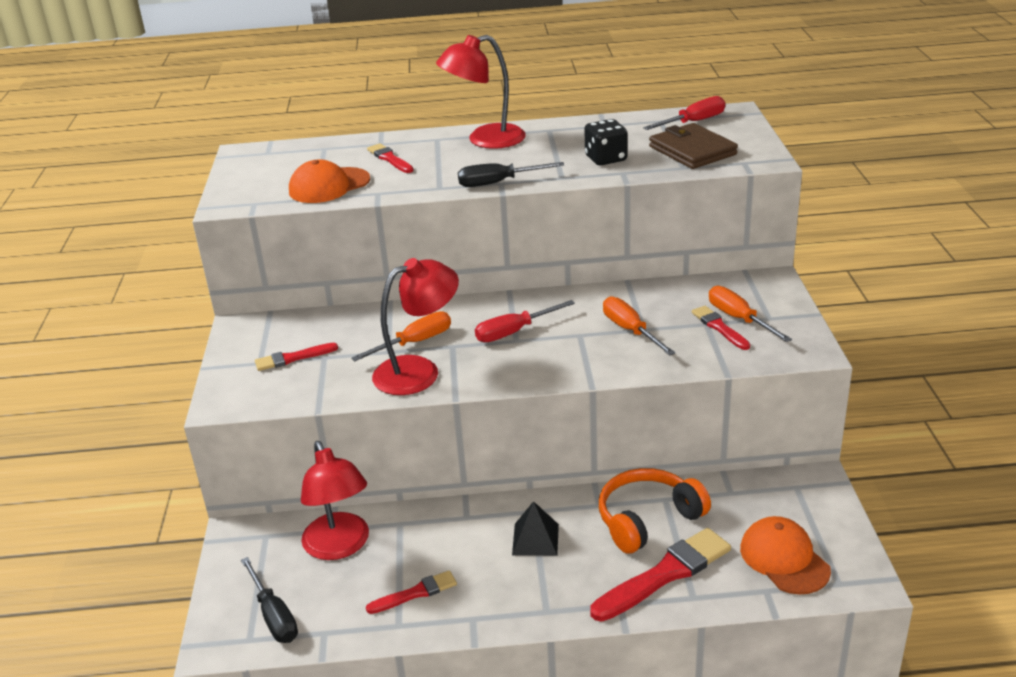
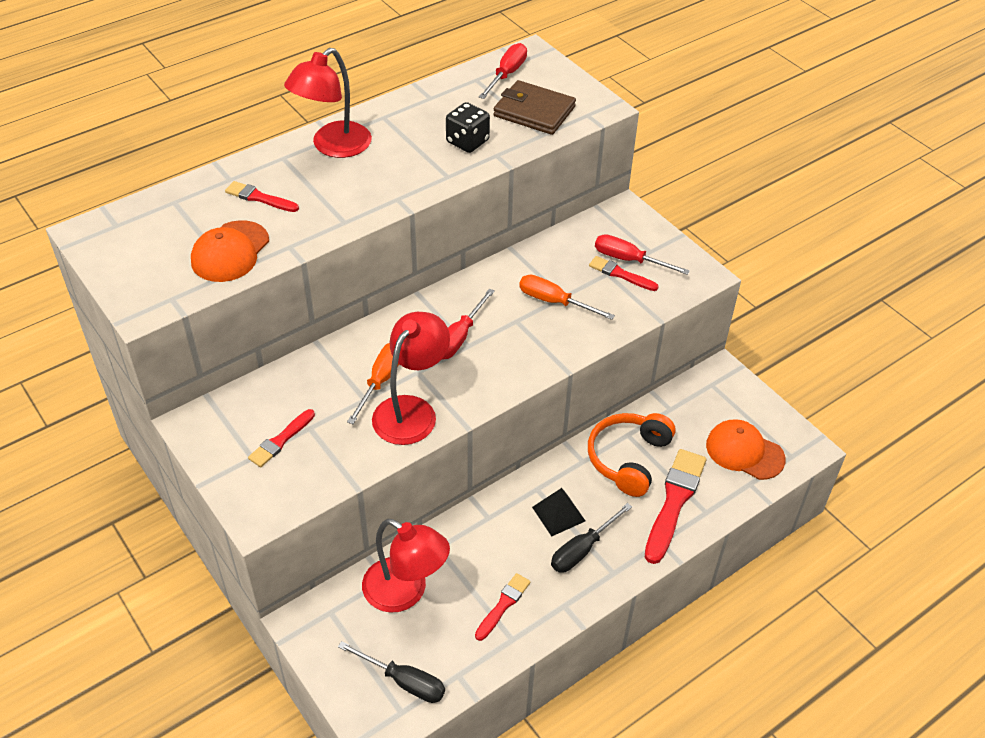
camera: 35 degrees left, 15 degrees up
(498, 183) = (395, 200): black screwdriver -> black screwdriver (582, 549)
(739, 319) = (629, 260): orange screwdriver -> red screwdriver

